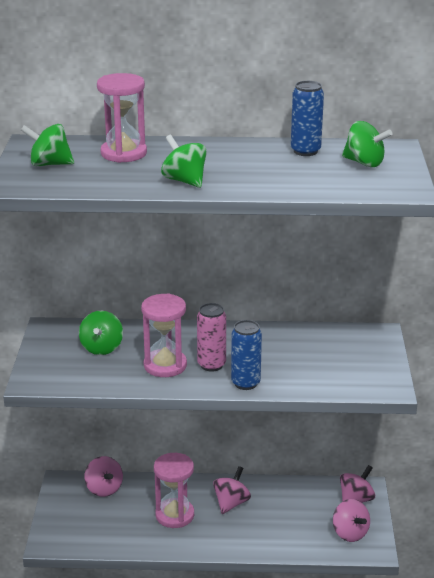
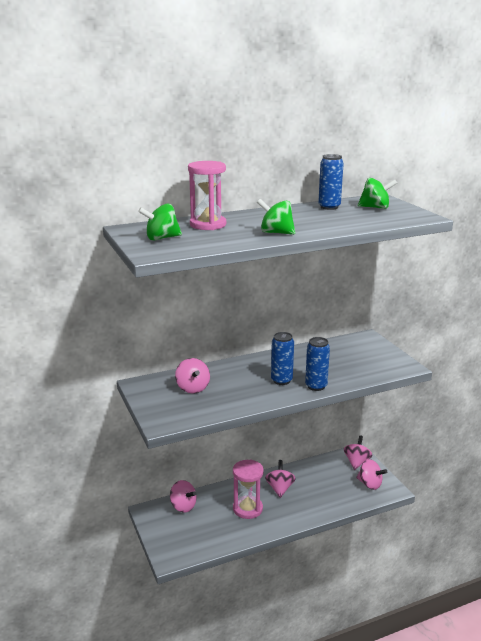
camera: 25 degrees left, 5 degrees down
(102, 348) = (193, 388): green spinning top -> pink spinning top
(165, 365) = (250, 388): pink hourglass -> none
(211, 365) = (281, 380): pink can -> blue can

